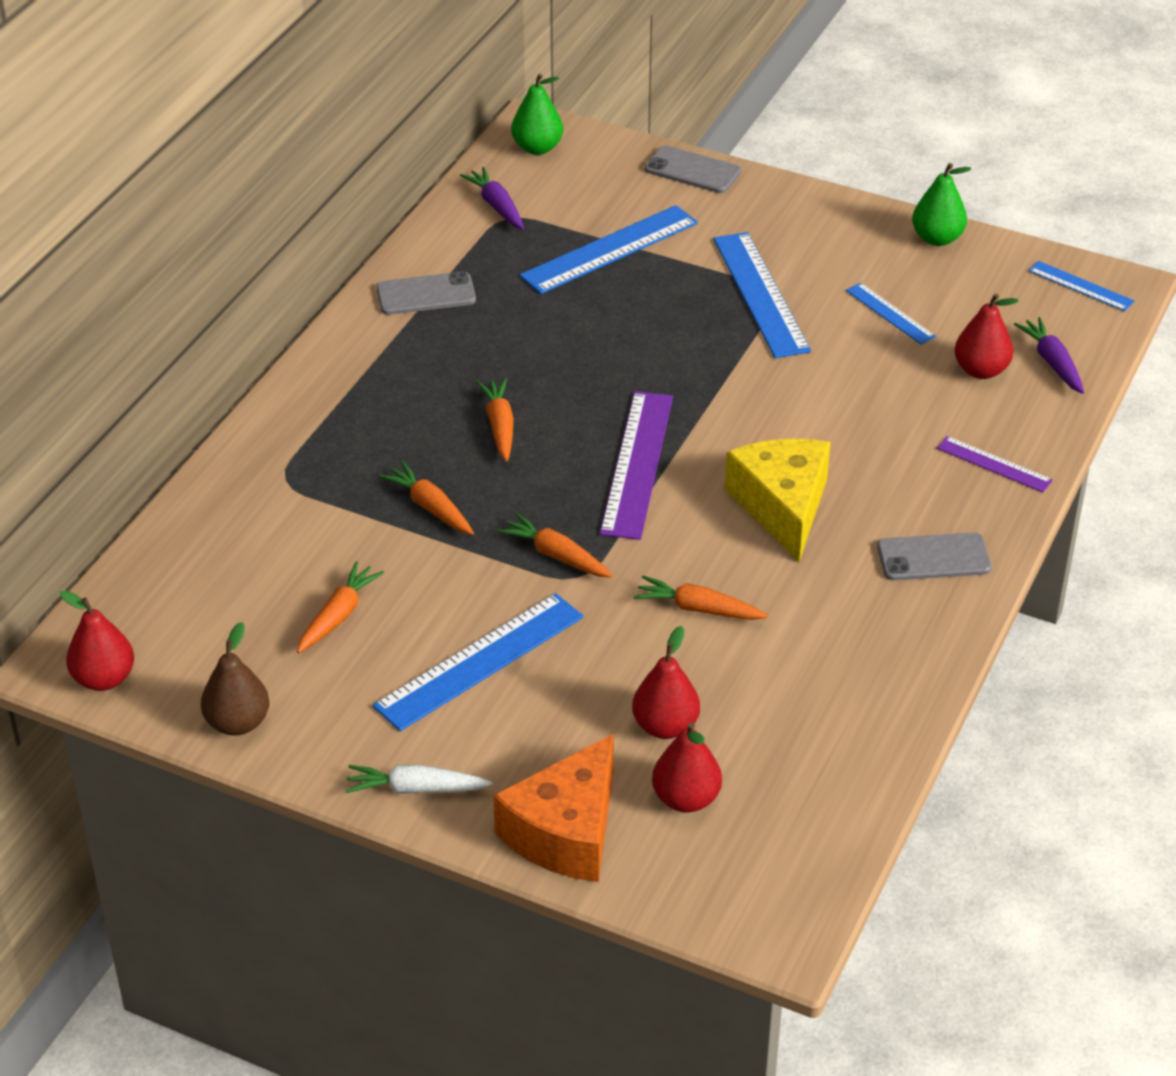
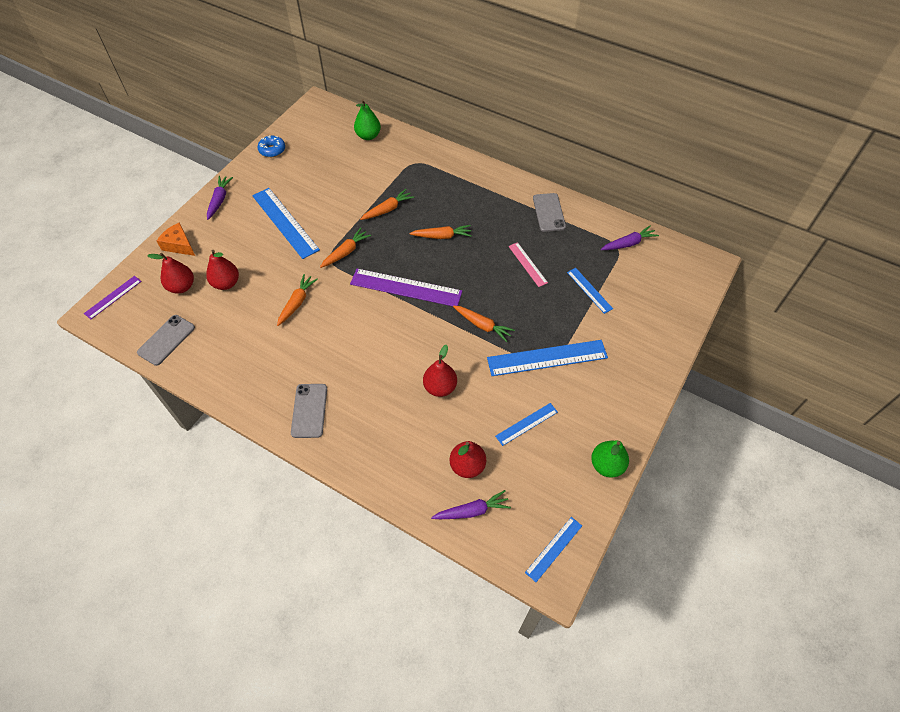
camera: 95 degrees right, 15 degrees up
(104, 679) = (307, 114): red pear -> red pear (440, 387)
(238, 723) = (272, 150): brown pear -> blue donut
(338, 615) = (325, 179): orange carrot -> orange carrot (482, 325)
(416, 789) = (219, 200): white carrot -> purple carrot
(537, 148) = (688, 264): green pear -> green pear (368, 136)
(559, 318) = (527, 264): none -> pink ruler
(566, 831) = (179, 245): orange cheese -> orange cheese, size x0.59
(610, 250) = (589, 290): blue ruler -> blue ruler, size x0.54
(692, 170) = (672, 337): grey phone -> grey phone (166, 340)
(782, 507) = (363, 346): yellow cheese -> none
(994, 464) = (380, 456): purple ruler -> purple ruler (113, 297)

